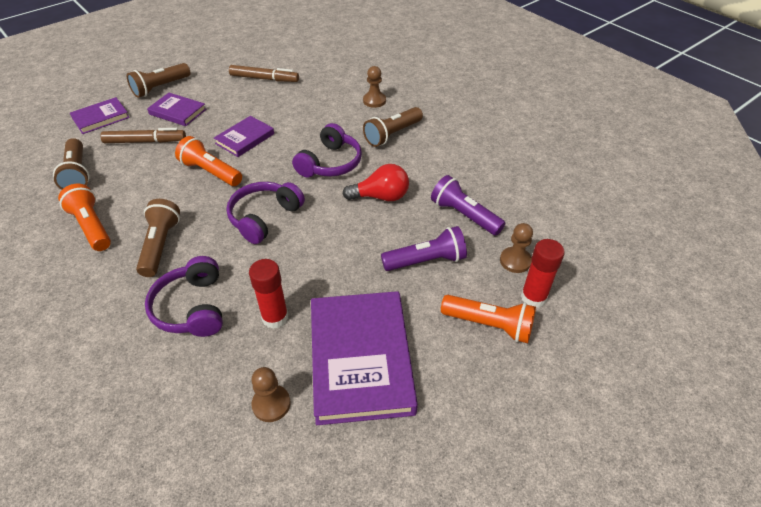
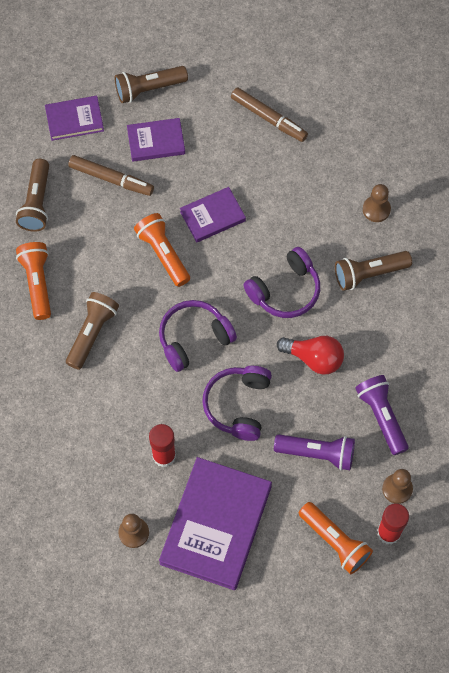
camera: 25 degrees right, 20 degrees up
(177, 112) = (156, 141): purple book -> purple book turned 60 degrees counterclockwise
(192, 307) = (100, 416): purple headphones -> purple headphones (238, 405)

